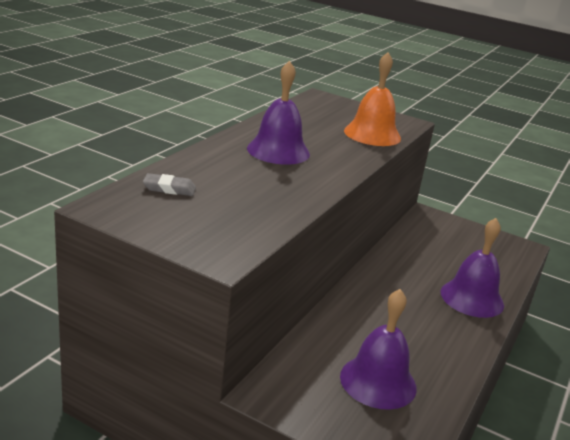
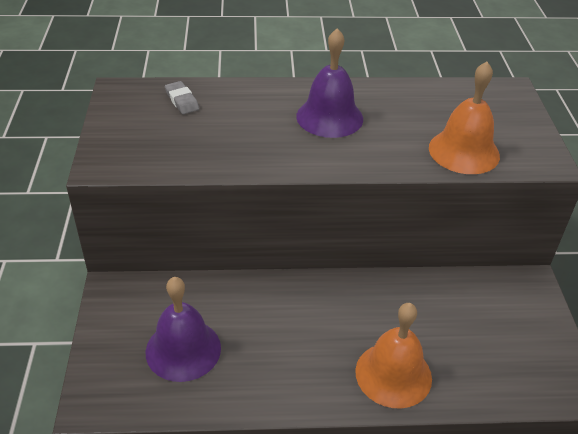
camera: 60 degrees right, 15 degrees up
(472, 298) = (393, 374): purple bell -> orange bell

